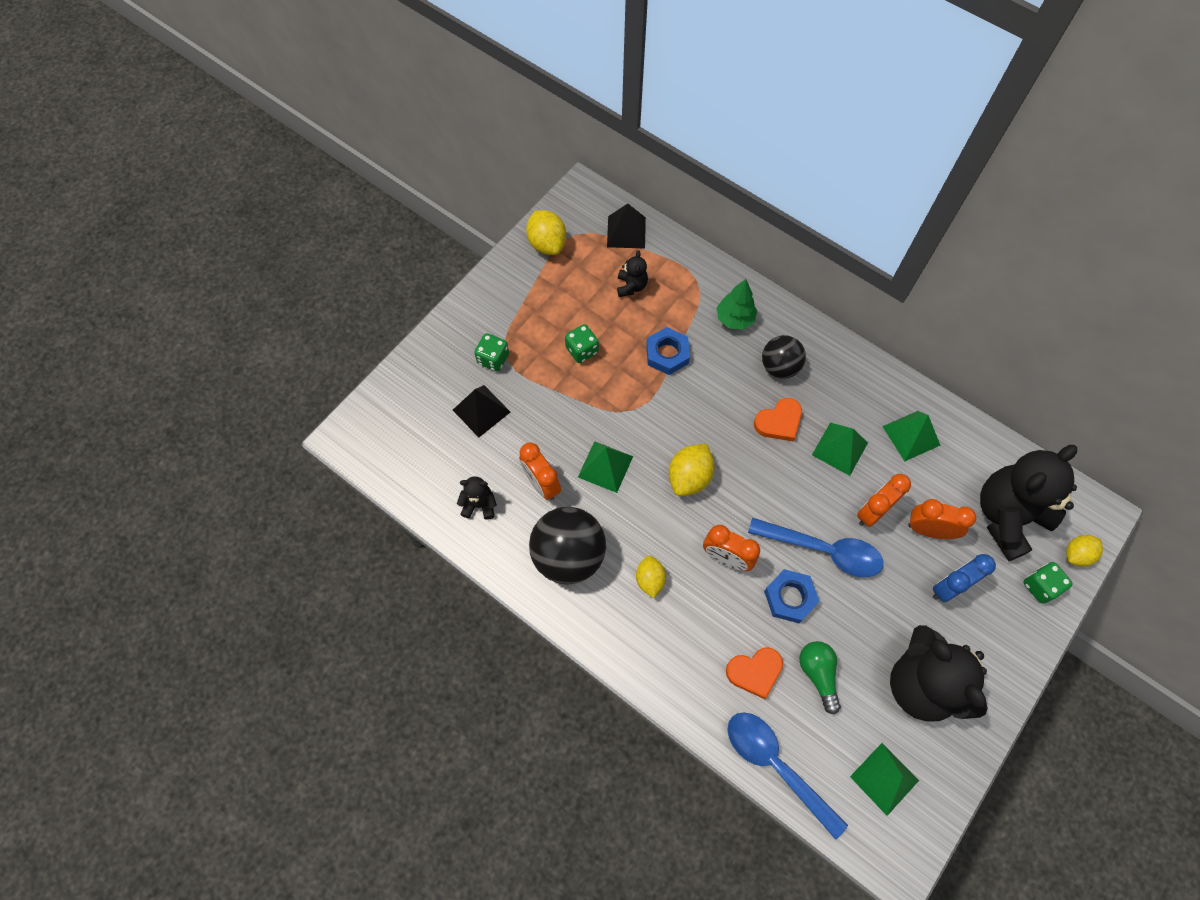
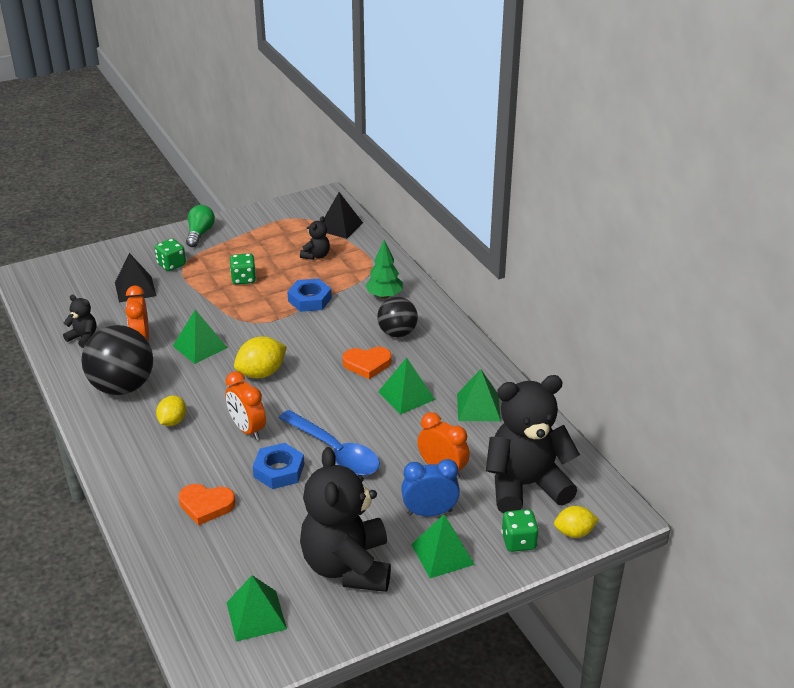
camera: 25 degrees right, 30 degrees down
(547, 244) = (271, 217): yellow lemon -> none
(776, 766) = (169, 571): blue spoon -> none
(818, 674) = (259, 526): green light bulb -> green light bulb (200, 234)
(873, 511) = (401, 442): orange clock -> none
(989, 631) = (442, 554): none -> green pyramid

